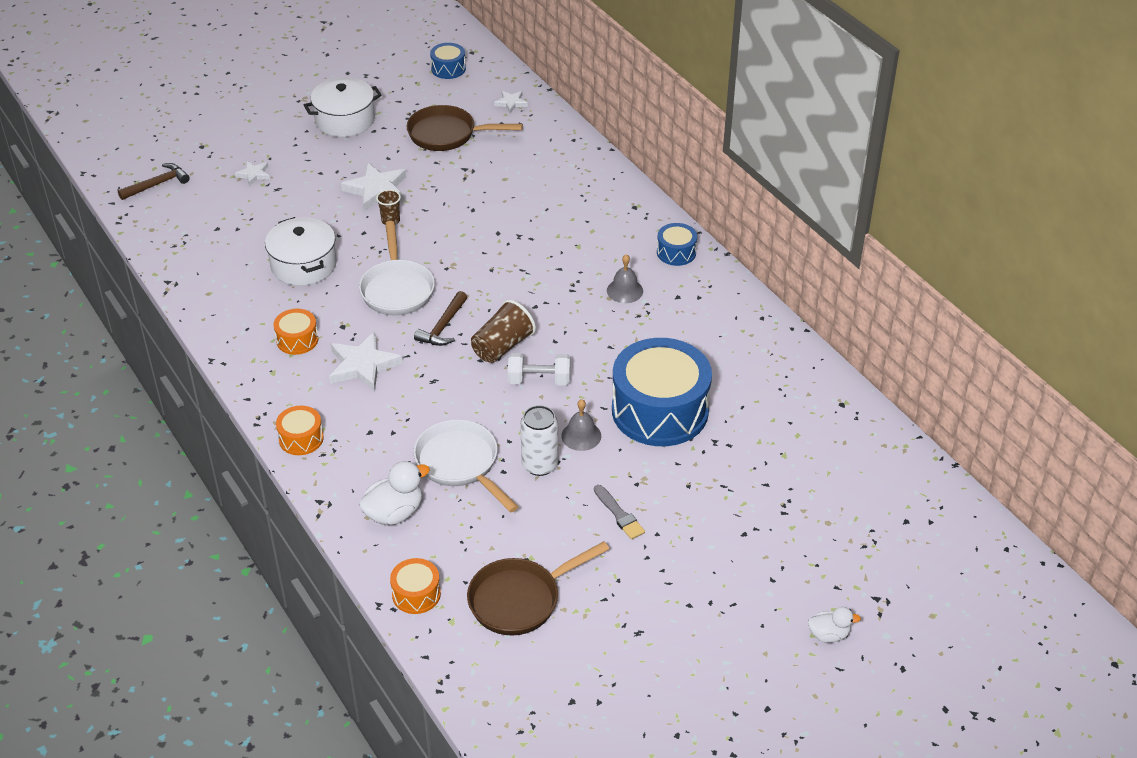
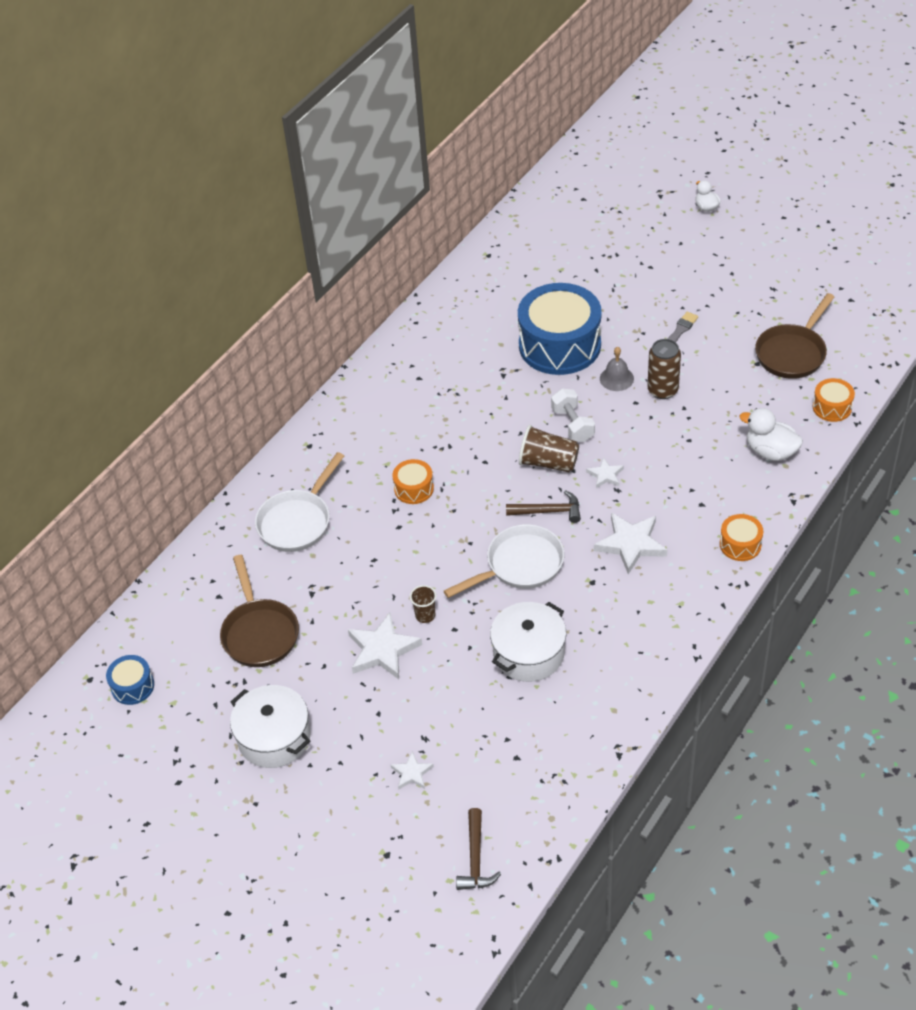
camera: 110 degrees left, 5 degrees up
(157, 184) = (475, 858): brown hammer -> brown hammer turned 120 degrees counterclockwise
(297, 340) = (630, 606): orange drum -> orange drum (414, 488)
(460, 464) = (695, 434): white pan -> white pan (297, 521)
(511, 103) = (178, 602): white star -> white star (605, 475)
(520, 599) = (792, 353): brown pan -> brown pan turned 90 degrees clockwise
(540, 465) = (662, 390): white can -> brown can
(625, 290) = (430, 412): grey bell -> none
(676, 252) = (360, 397): blue drum -> none

